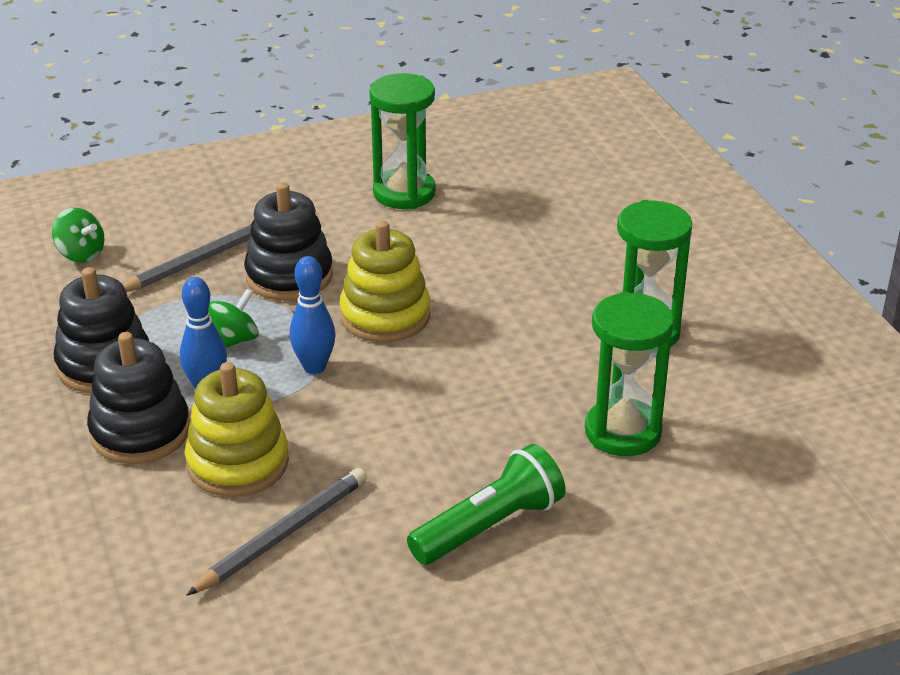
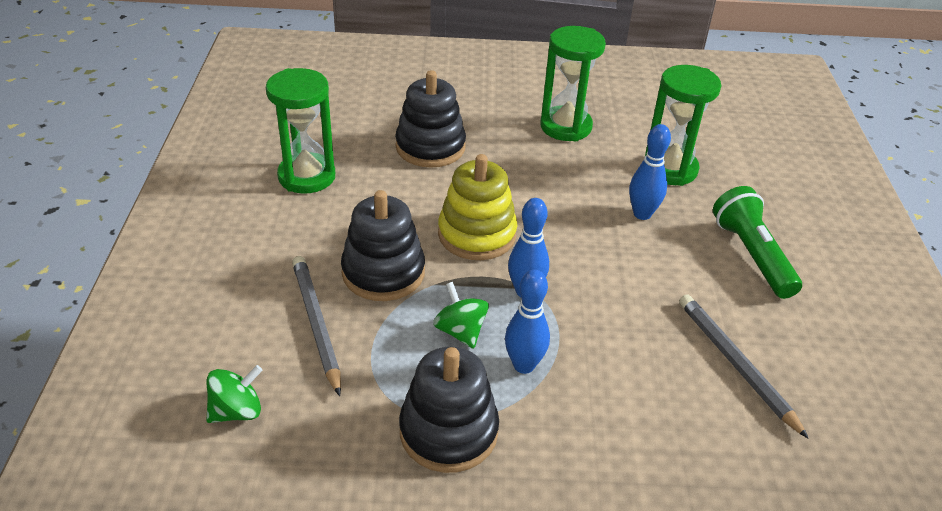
camera: 70 degrees left, 5 degrees up
(140, 432) = (567, 426): black stacking toy -> black stacking toy (430, 147)
(238, 463) = (636, 370): yellow stacking toy -> none
(508, 424) = (642, 214): none -> blue bowling pin

